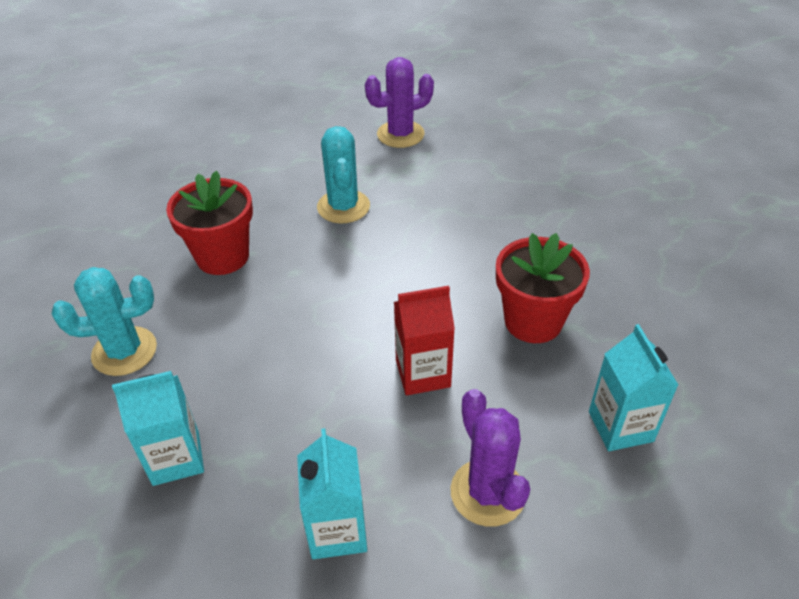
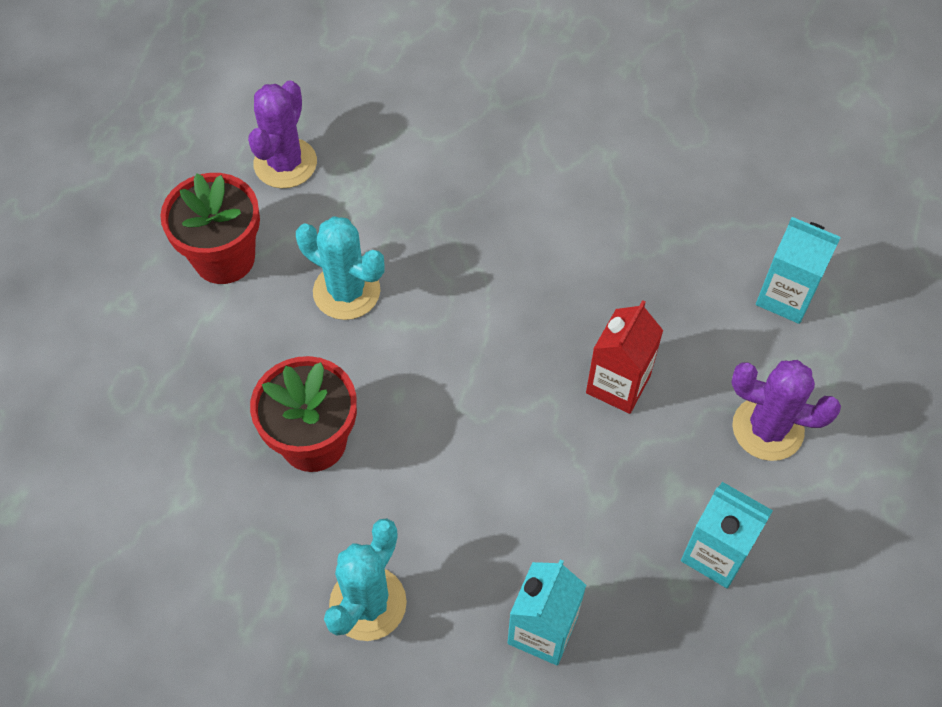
camera: 50 degrees left, 15 degrees up
(533, 321) = (636, 264): red flower pot -> red flower pot (224, 258)

